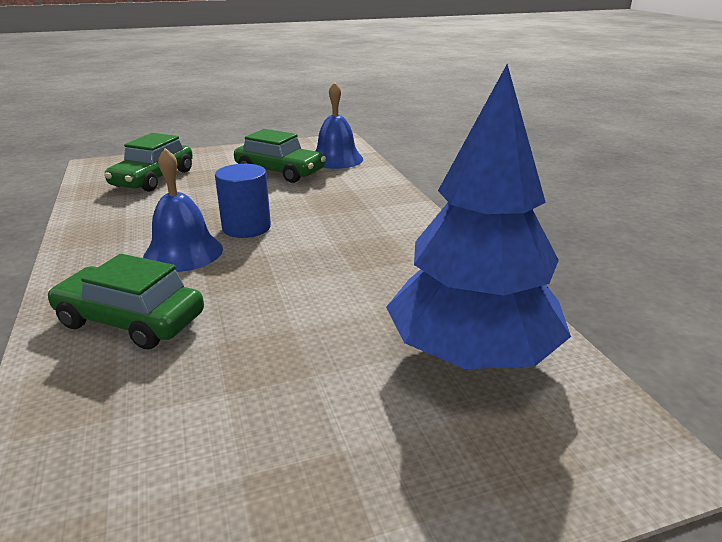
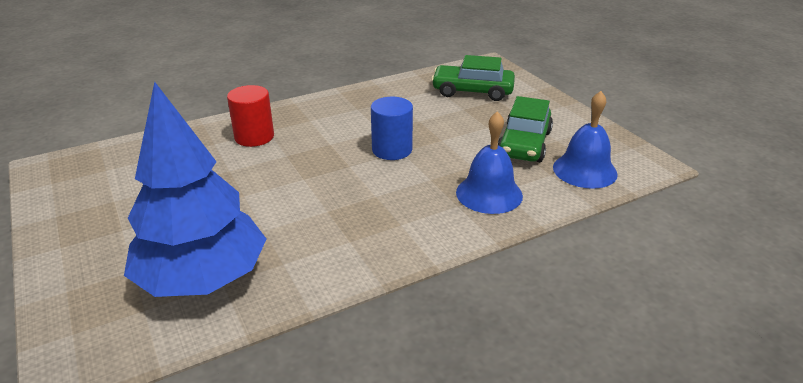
camera: 80 degrees right, 5 degrees up
(130, 320) = (254, 137): green car -> red cylinder
(183, 252) = (343, 133): blue bell -> blue bell (489, 193)

